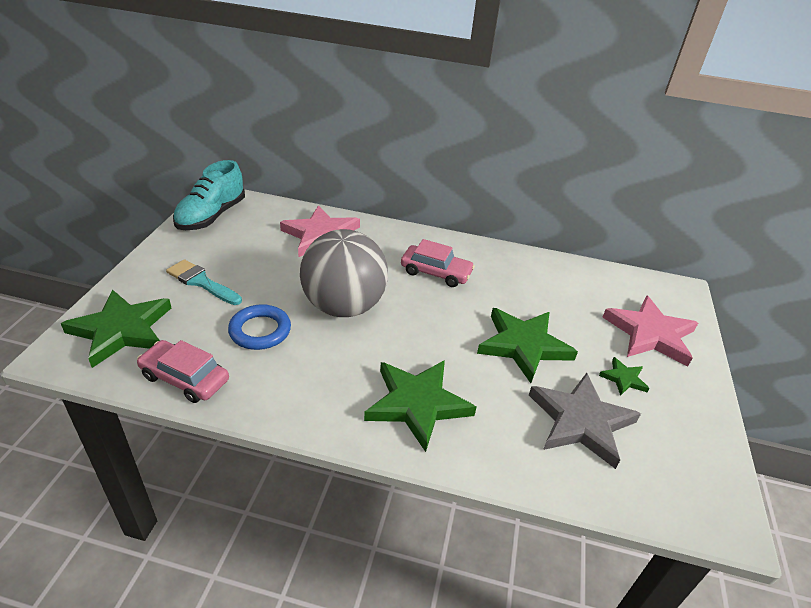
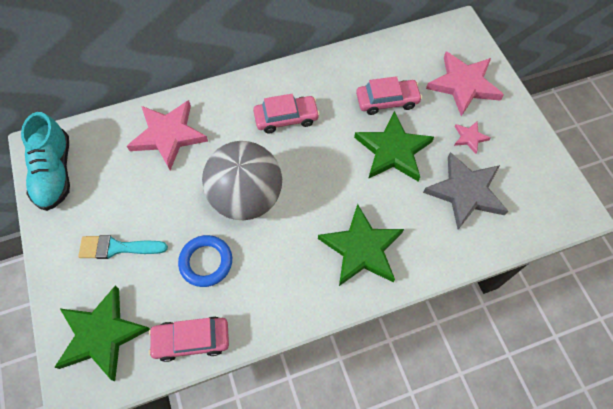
camera: 30 degrees left, 25 degrees up
(550, 307) = (387, 101): none -> pink car
(623, 378) = (469, 138): green star -> pink star

